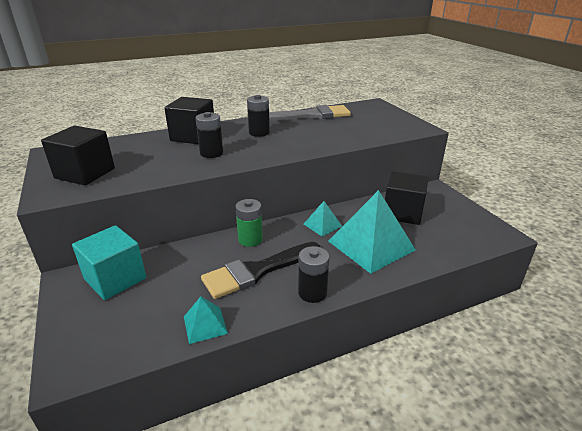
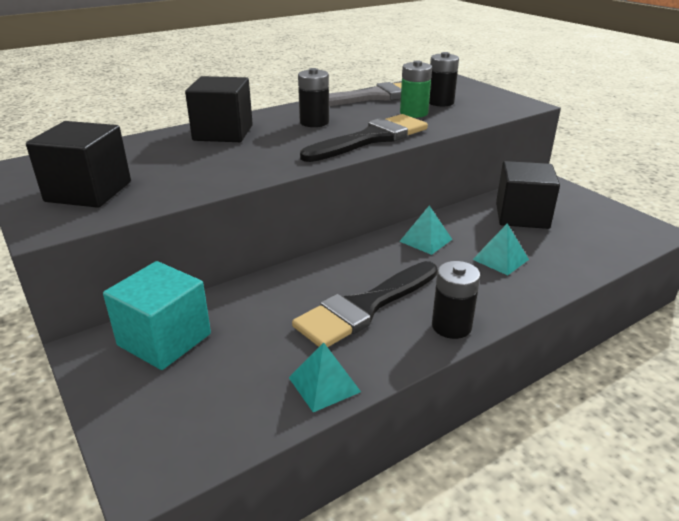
camera: 10 degrees left, 0 degrees up
(211, 153) = (262, 152): black battery -> black battery (440, 102)
(250, 239) = (336, 268): green battery -> green battery (414, 113)
(292, 148) = (371, 139): none -> black brush
(371, 245) = (500, 259): turquoise pyramid -> turquoise pyramid, size x0.48

